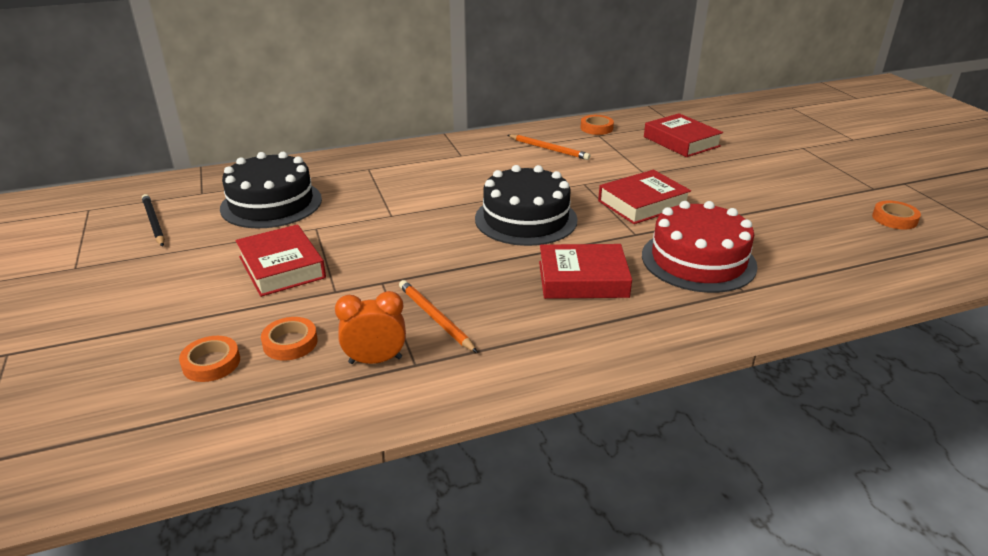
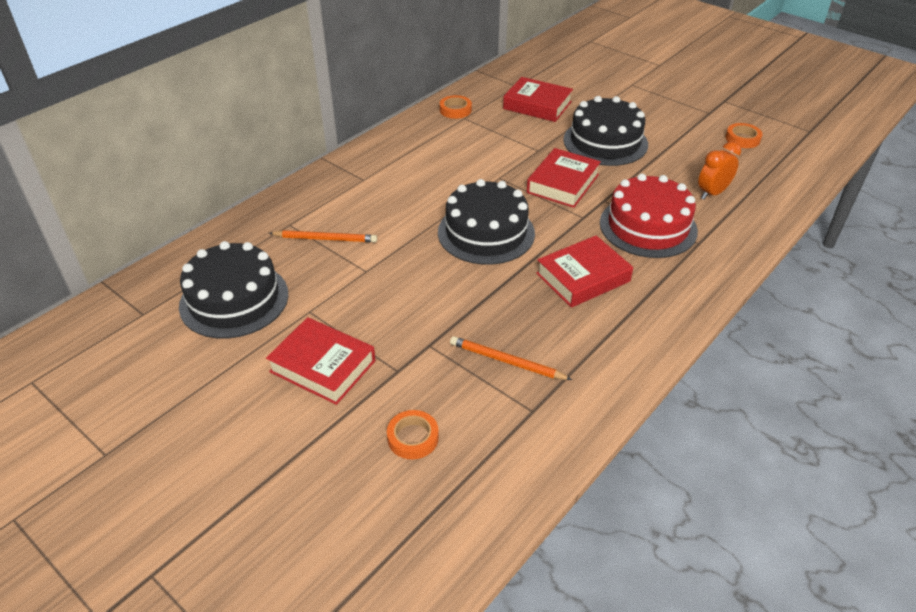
camera: 30 degrees left, 10 degrees up
(153, 222) = (130, 369): black pencil -> none
(211, 363) = (365, 488): orange tape -> none
(375, 360) = (499, 421): orange clock -> orange clock (712, 193)
(549, 149) = (436, 147): orange pencil -> orange pencil (325, 239)
(723, 184) = (605, 142): none -> black cake

